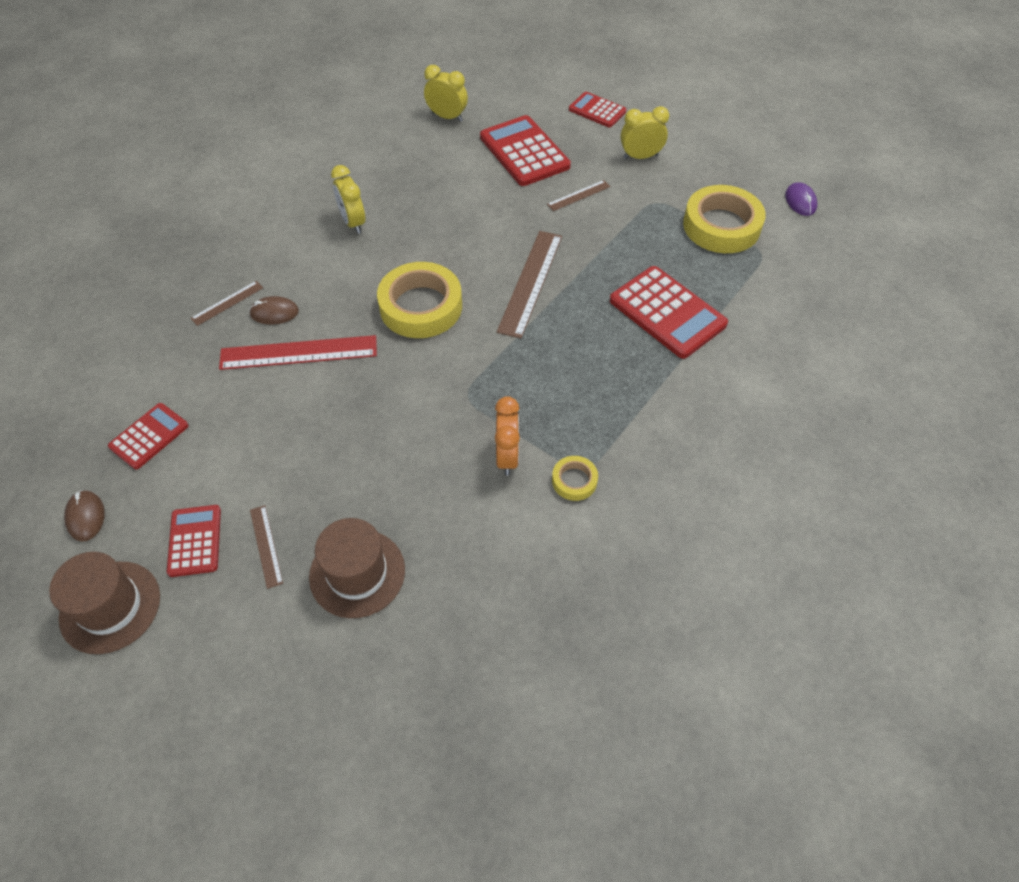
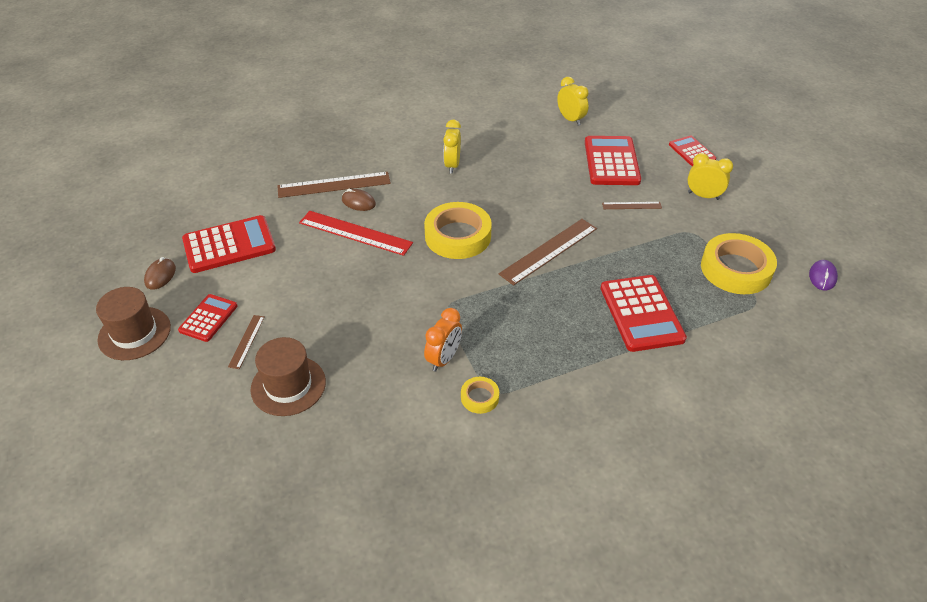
camera: 30 degrees right, 10 degrees down
(149, 436) = (229, 245): red calculator -> red calculator, size x1.70
(227, 303) = (334, 185): brown ruler -> brown ruler, size x1.95

